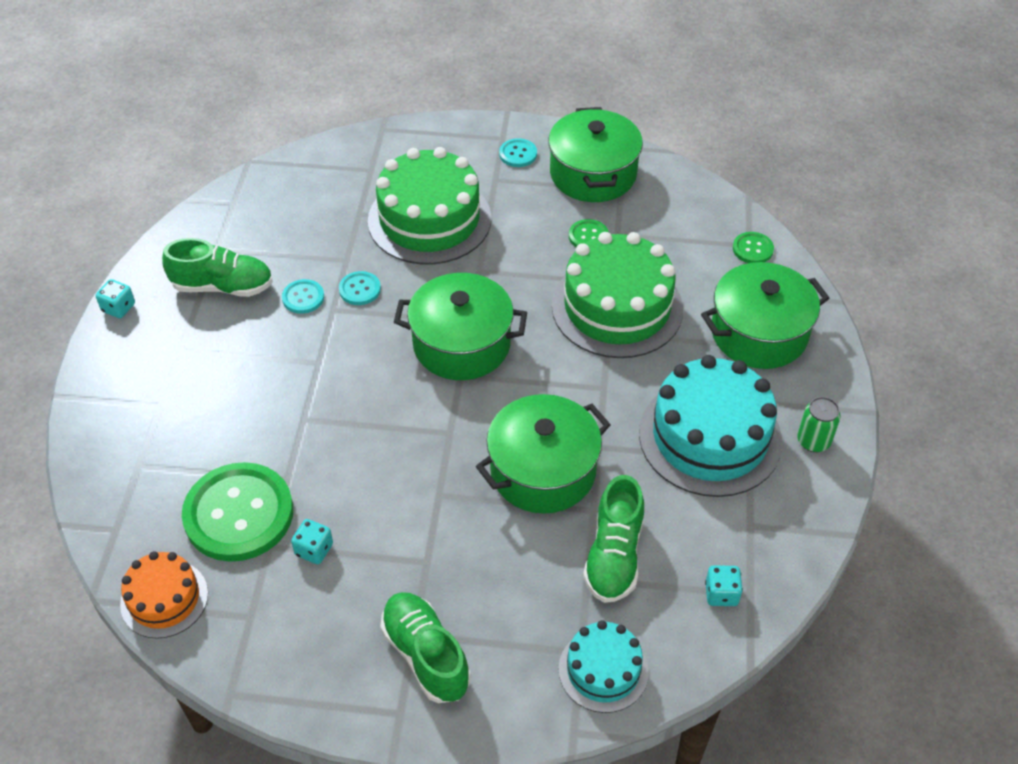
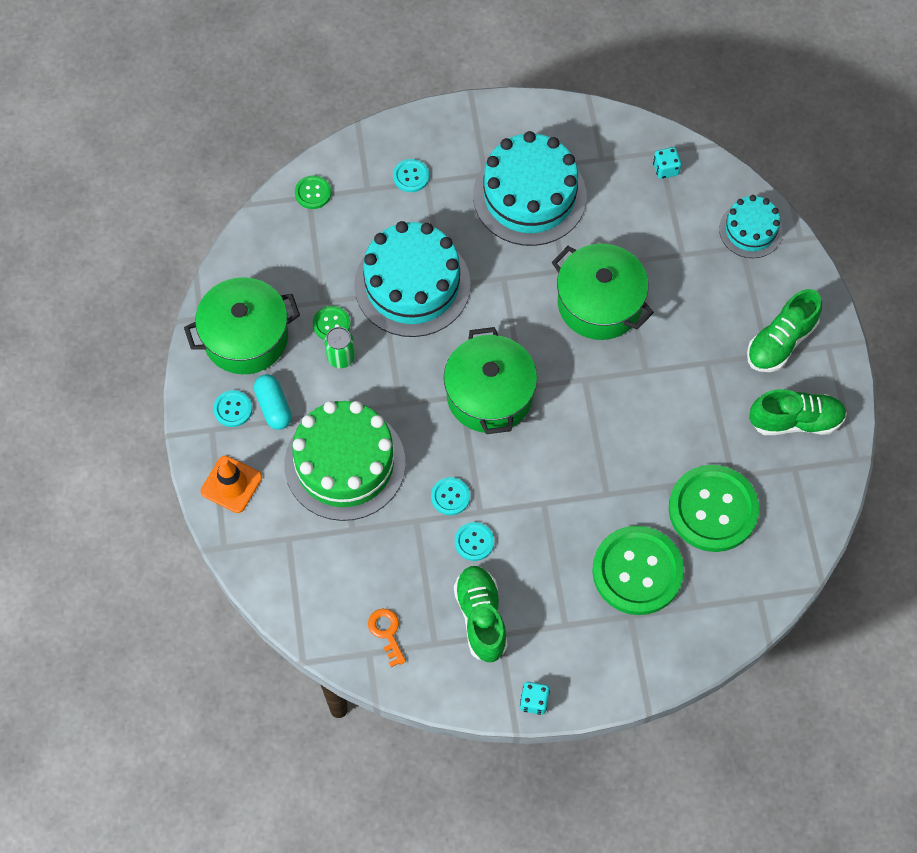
camera: 105 degrees left, 15 degrees up
(164, 599) = (803, 534): orange cake -> none
(203, 423) = (637, 571): none -> green button
(245, 218) = (387, 633): none -> orange key
(314, 550) = (724, 443): turquoise dice -> none
(441, 142) = (231, 484): none -> orange traffic cone
(510, 181) = (273, 407): none -> turquoise capsule
(614, 555) = (658, 241): green shoe -> green shoe (795, 421)
(617, 307) = (412, 285): green cake -> turquoise cake
(759, 333) = (411, 176): green pot -> turquoise button
(813, 441) = (511, 127): green can -> green can (341, 357)

